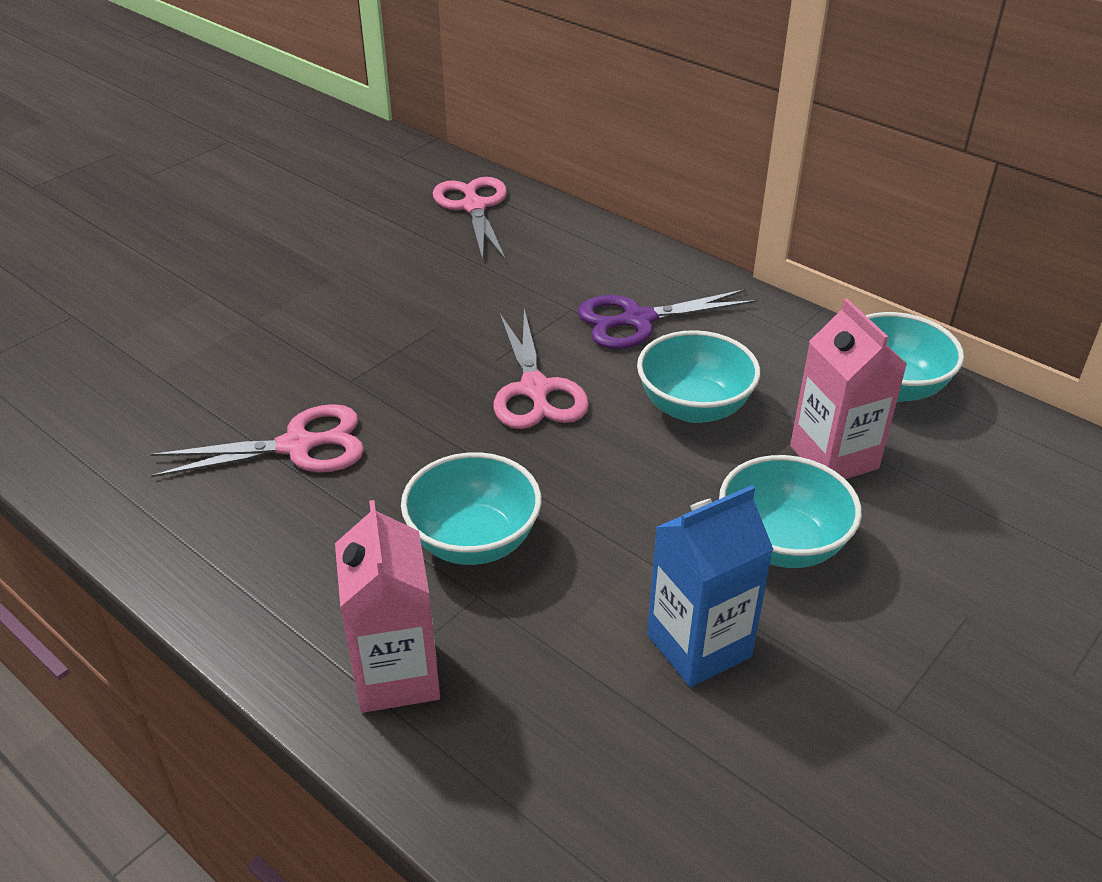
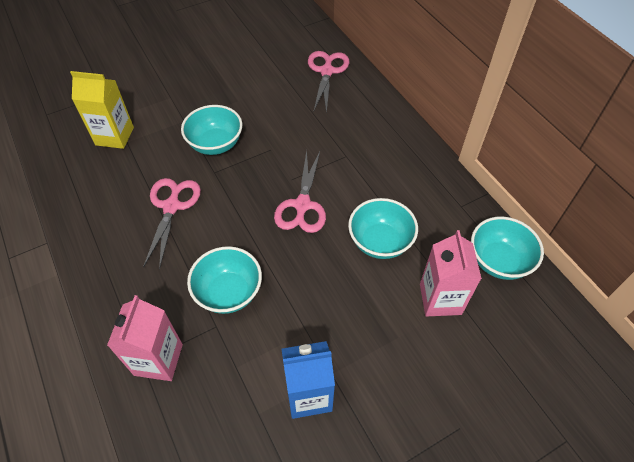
camera: 20 degrees right, 15 degrees up
(128, 370) = (115, 136): none -> yellow carton
(297, 446) = (171, 206): pink scissors -> pink scissors turned 90 degrees counterclockwise
(638, 320) = (378, 173): purple scissors -> none
(781, 544) = (382, 346): turquoise bowl -> turquoise bowl (215, 144)

